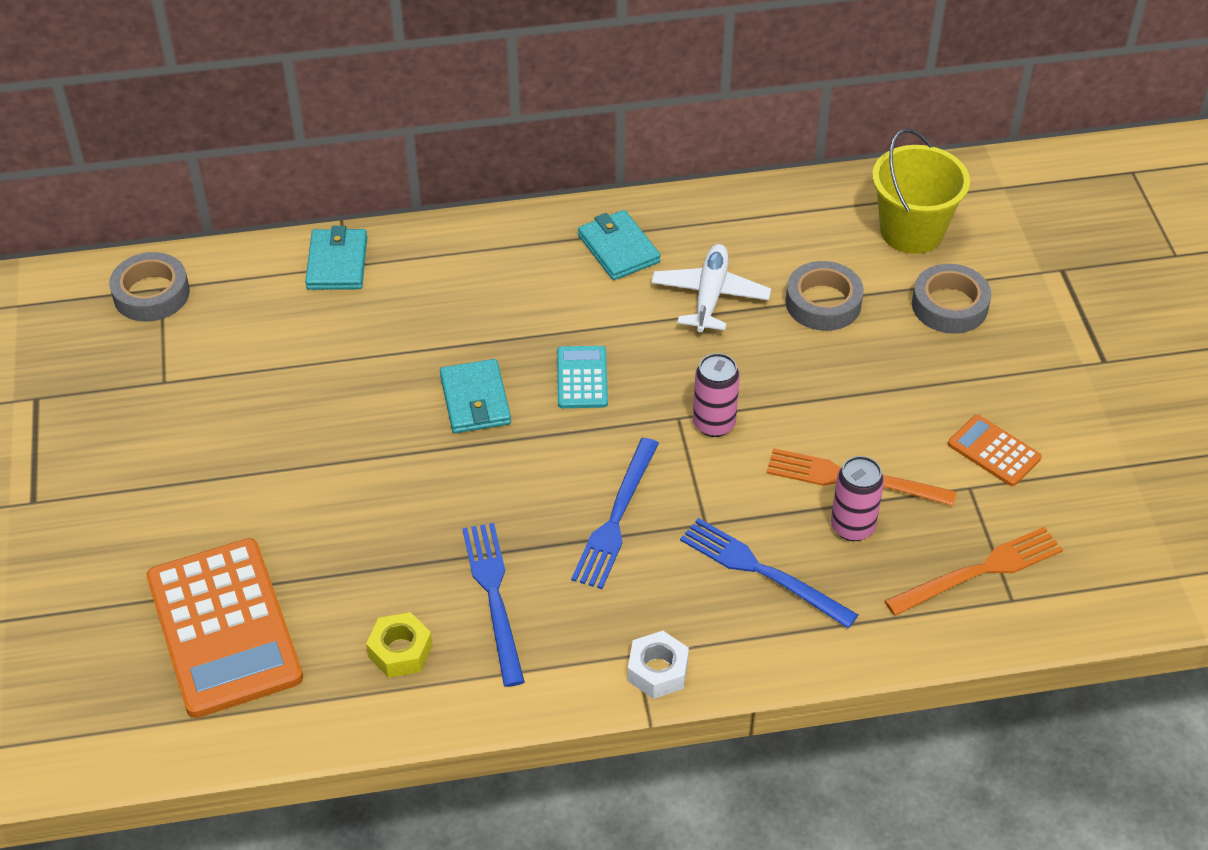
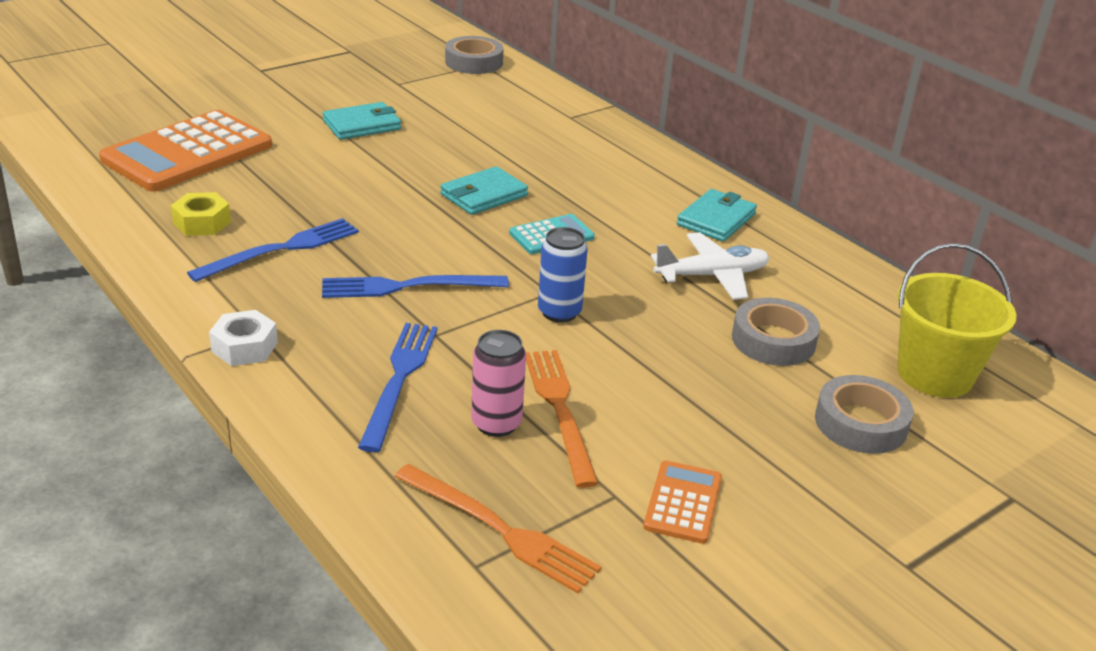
camera: 60 degrees right, 15 degrees down
(337, 263) = (569, 113): turquoise wallet -> turquoise wallet (362, 125)
(714, 424) = (559, 312): pink can -> blue can

